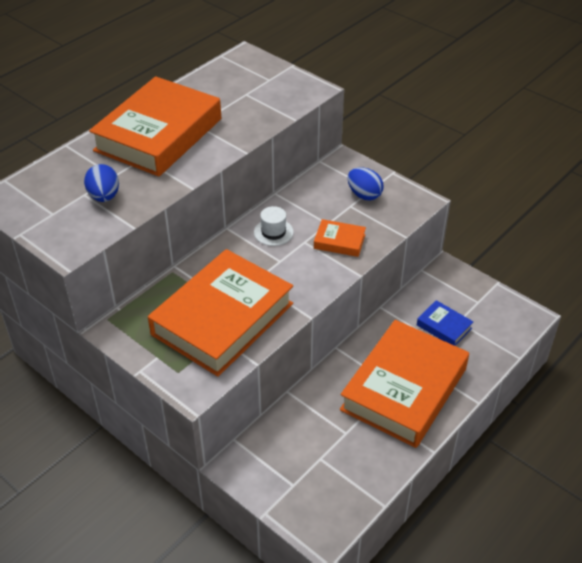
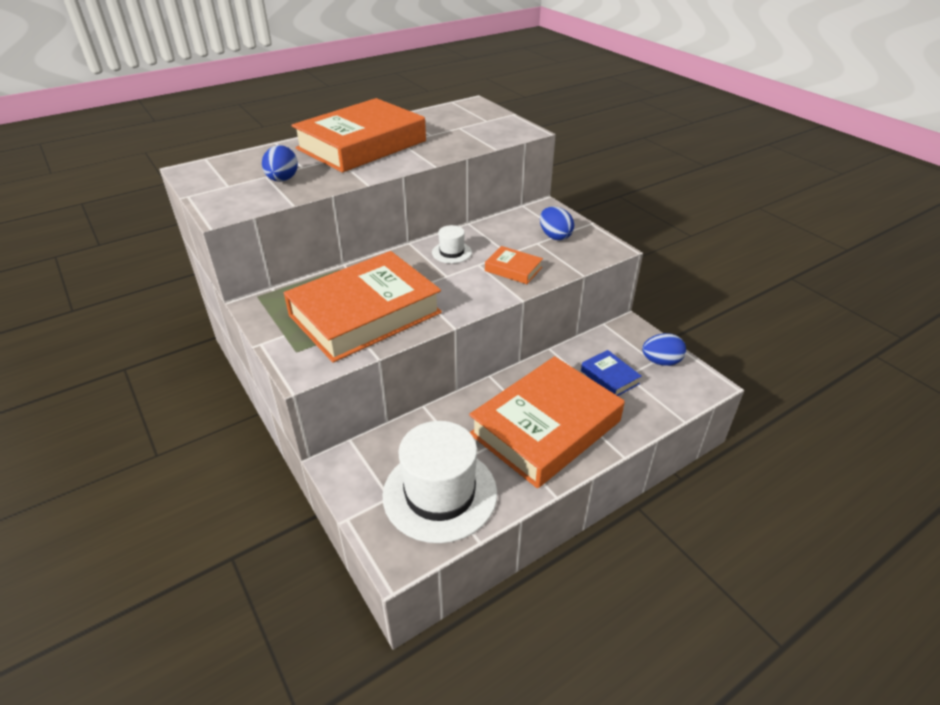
camera: 15 degrees right, 5 degrees down
(335, 471) = (440, 493): none -> white hat
(484, 301) = (661, 361): none -> blue egg

